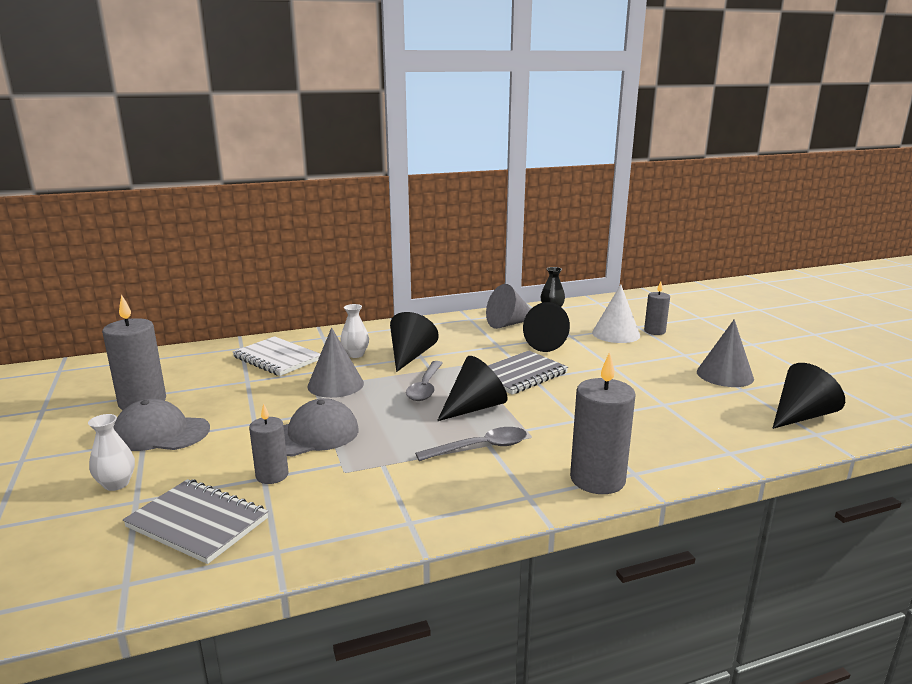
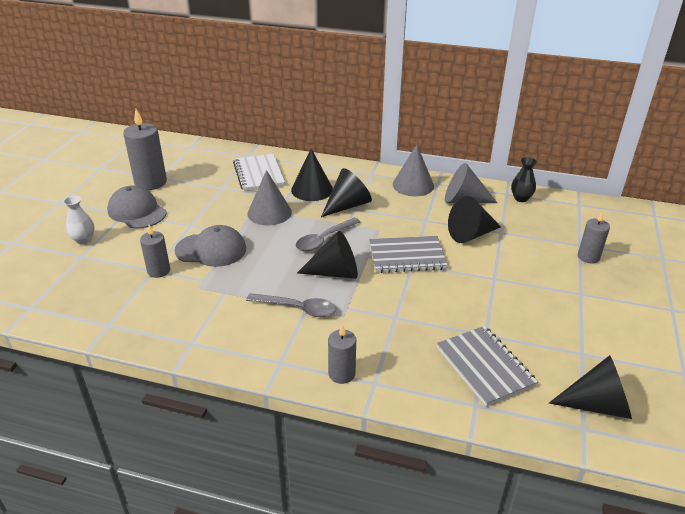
camera: 35 degrees right, 15 degrees up
(197, 523) = (92, 286): grey notebook -> grey notebook (484, 367)
(355, 354) = (312, 189): white vase -> black cone
(597, 479) = (341, 374): grey candle -> grey candle, size x0.59
(616, 334) = (545, 246): white cone -> none
(724, 375) = (587, 331): grey cone -> grey cone (413, 185)

